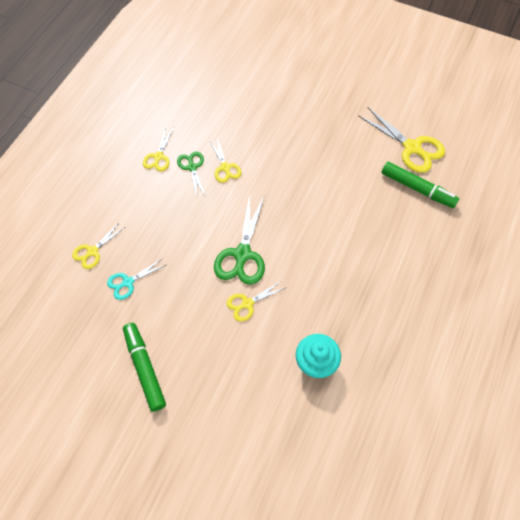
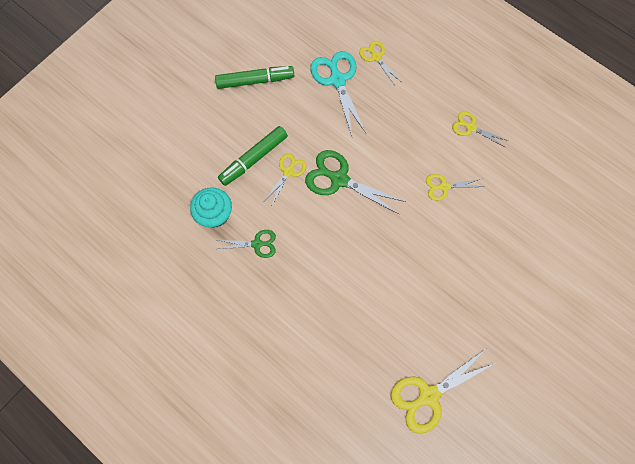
camera: 105 degrees right, 10 degrees up
(128, 282) = (337, 80): turquoise scissors -> turquoise scissors, size x1.74
(192, 167) = (451, 156): green scissors -> green scissors (257, 244)
(247, 303) = (288, 172): yellow scissors -> yellow scissors turned 45 degrees clockwise
(417, 189) = (371, 379): green marker -> green marker (253, 159)

